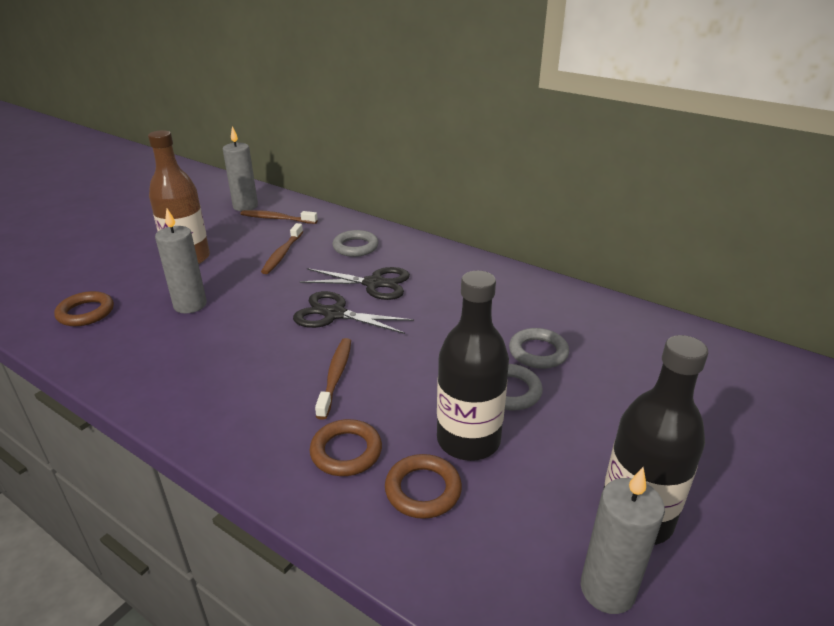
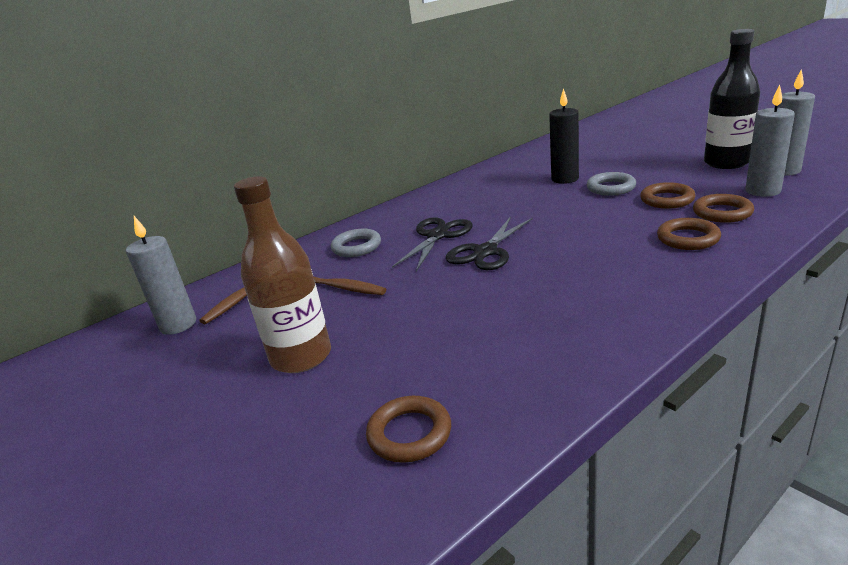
camera: 70 degrees left, 5 degrees down
(190, 305) = (429, 340): grey candle -> grey candle (762, 191)
(335, 376) = (588, 247): brown toothbrush -> none
(468, 440) = (667, 200): black bottle -> brown ring
(538, 352) = (565, 179): grey ring -> black candle

